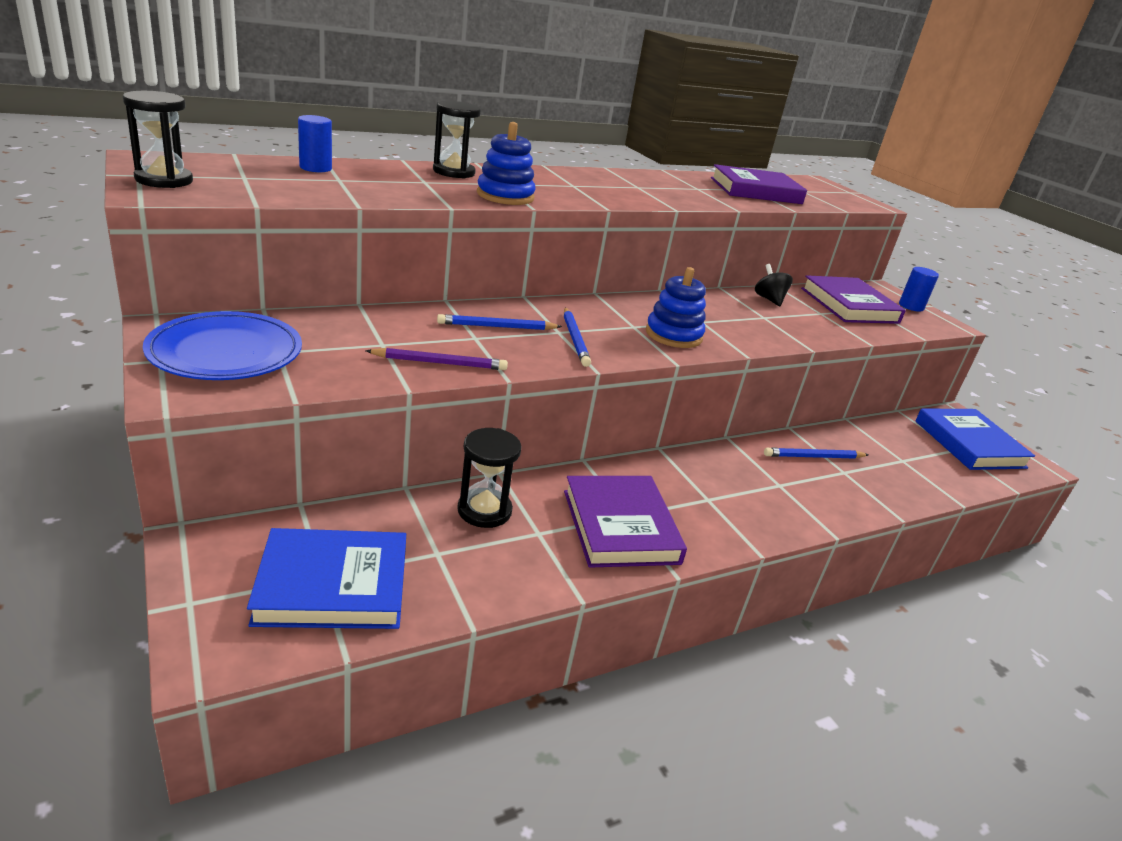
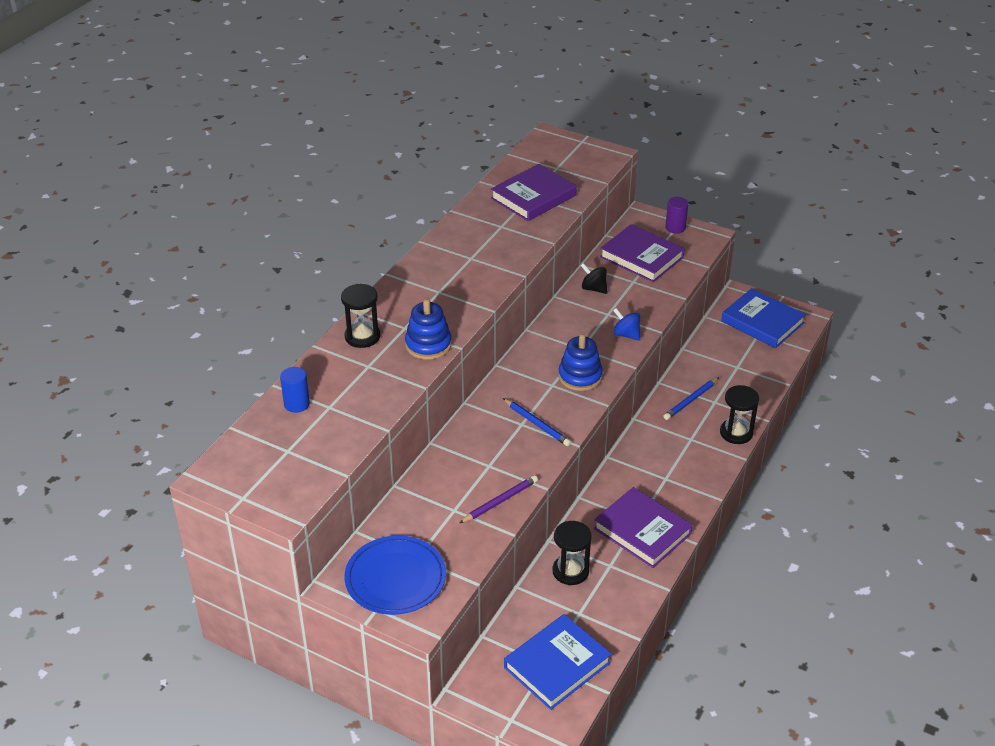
camera: 30 degrees left, 10 degrees up
(164, 180) = (264, 491): black hourglass -> black hourglass (736, 433)
(496, 327) = (487, 446): blue pencil -> none
(767, 335) = (626, 334): none -> blue spinning top
(911, 306) = (675, 228): blue cylinder -> purple cylinder

